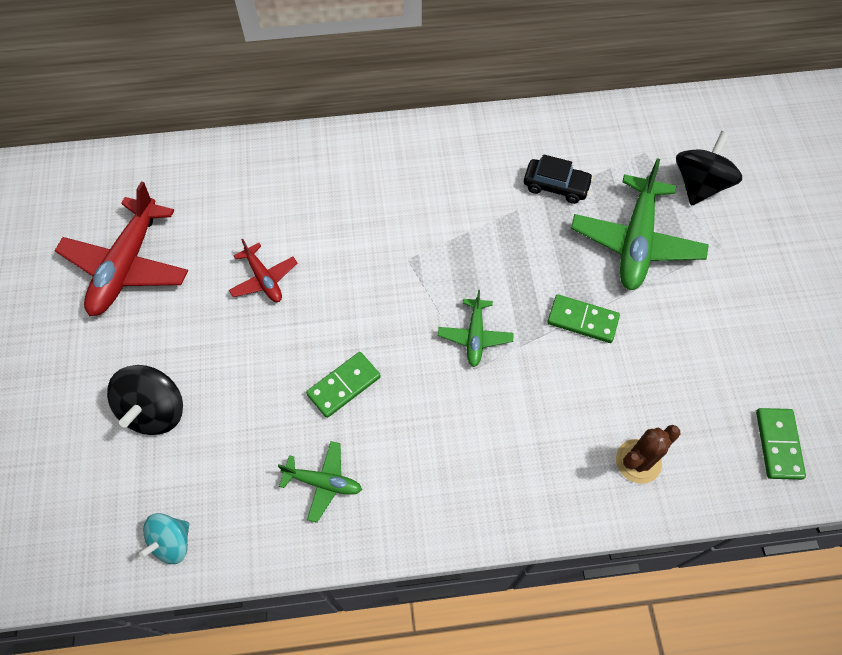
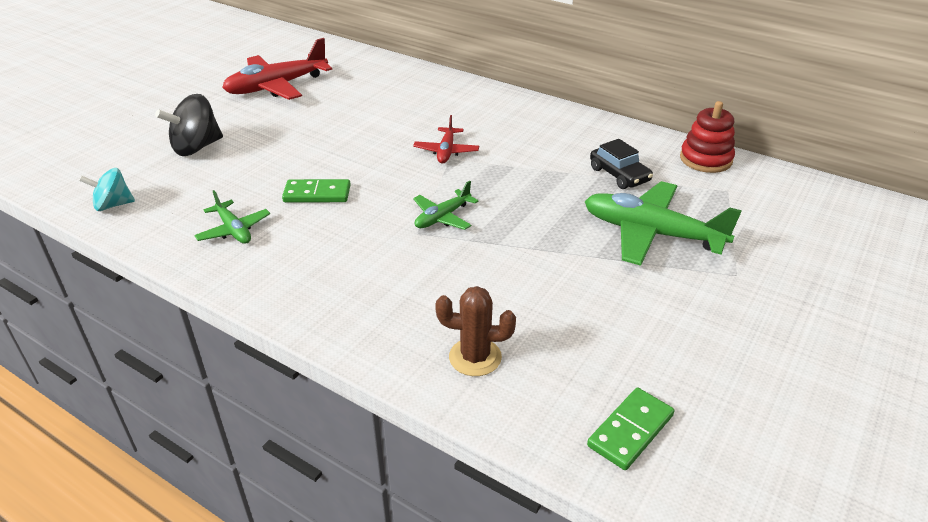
camera: 40 degrees right, 25 degrees down
(264, 279) = (343, 125): red plane -> red plane (446, 151)
(582, 320) = (542, 252): green domino -> none
(600, 122) = (705, 159): none -> red stacking toy
(636, 242) = (651, 233): green plane -> green plane turned 60 degrees clockwise
(699, 185) = (760, 230): black spinning top -> none

